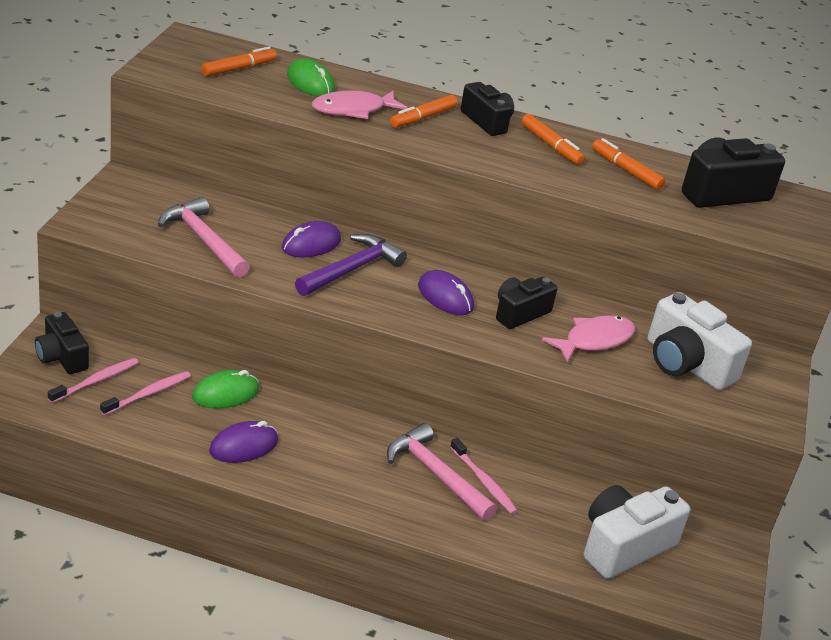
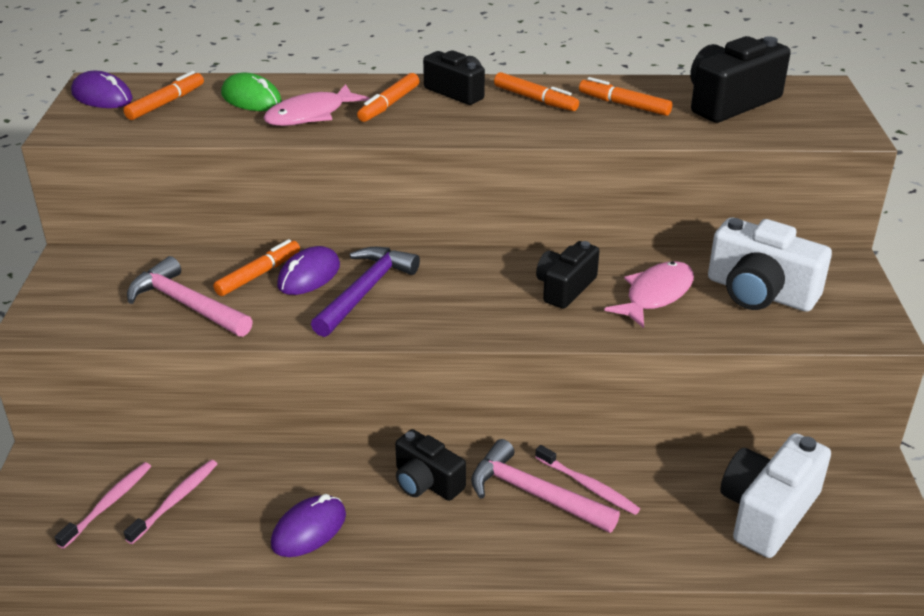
camera: 10 degrees left, 0 degrees up
(62, 357) = (58, 487): black camera -> black camera (426, 482)
(225, 394) = (264, 472): green mouse -> none
(270, 232) = (258, 274): none -> orange marker
(445, 297) = (479, 293): purple mouse -> purple mouse (102, 97)

